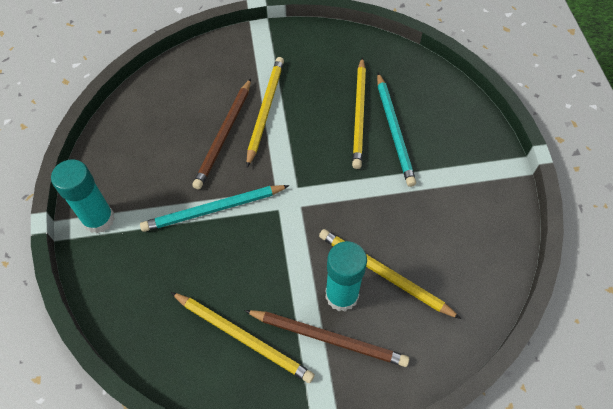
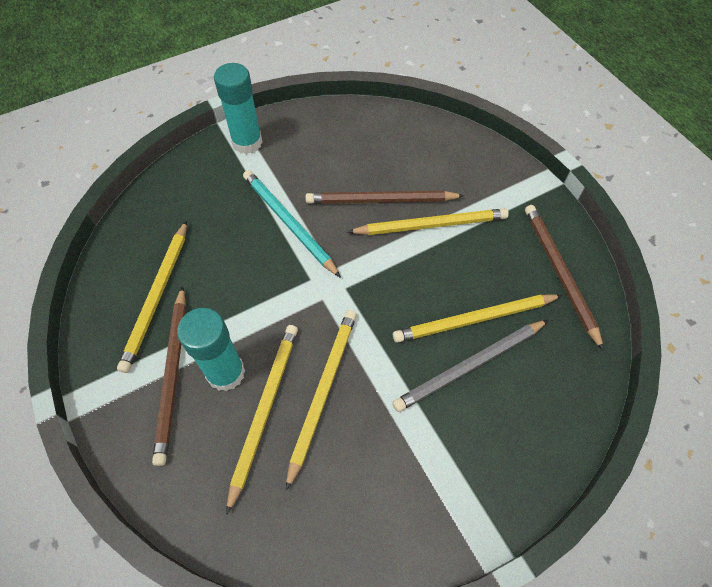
camera: 70 degrees right, 0 degrees up
(342, 52) = (559, 273): none -> brown pencil
(382, 229) = (322, 392): none -> yellow pencil
(394, 130) = (470, 366): turquoise pencil -> grey pencil

